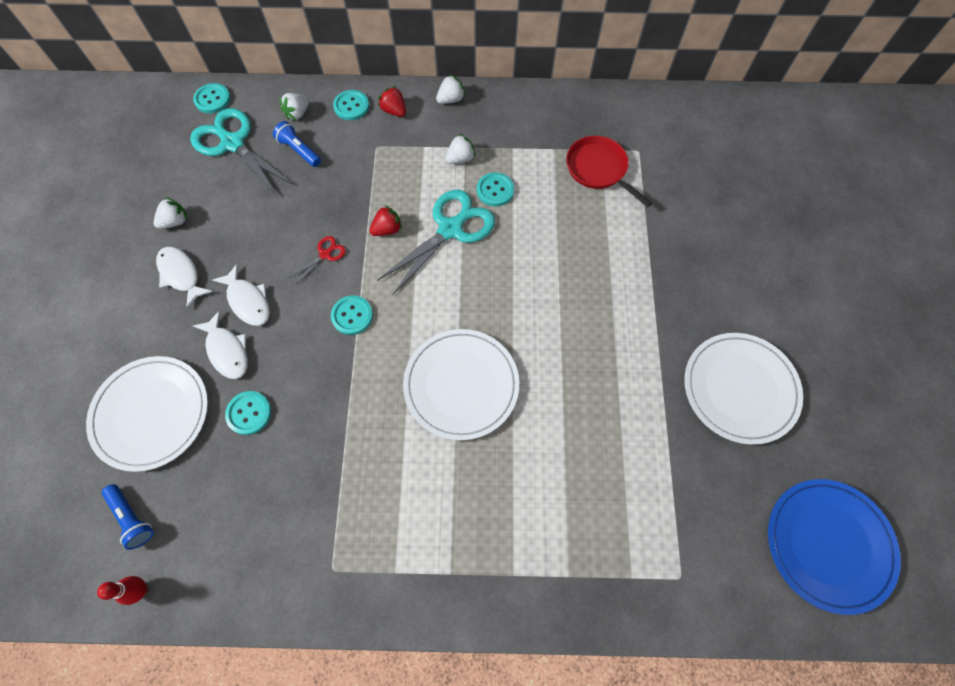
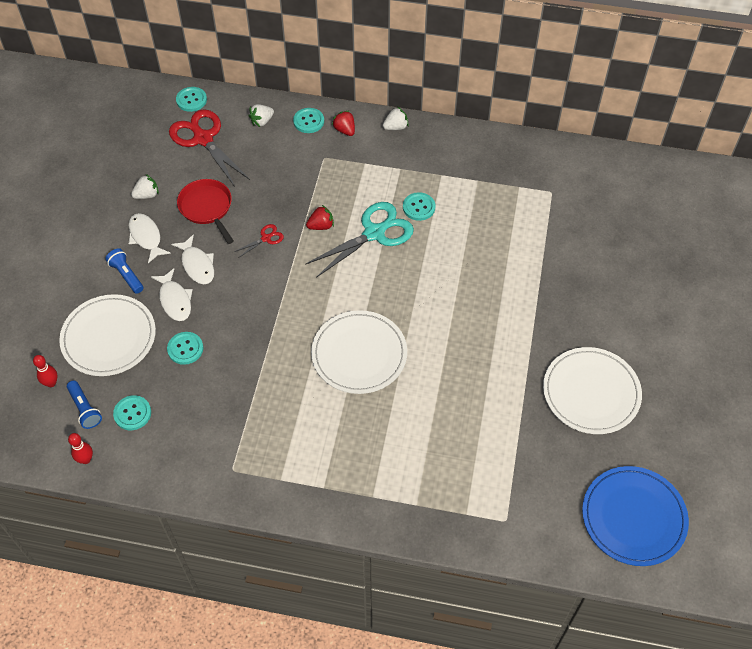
camera: 10 degrees right, 10 degrees down
(84, 489) = (51, 383): none -> red bowling pin
(232, 143) = (203, 138): turquoise scissors -> red scissors
(299, 150) = (258, 152): blue flashlight -> blue flashlight (126, 275)
(352, 316) = (280, 289): turquoise button -> turquoise button (132, 413)
(460, 158) = (394, 177): white strawberry -> none
(599, 169) = (512, 203): red pan -> red pan (207, 208)

